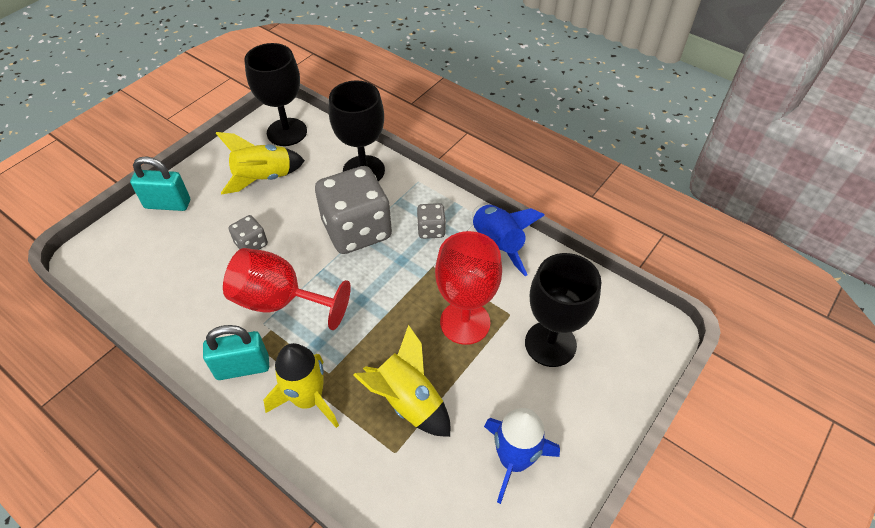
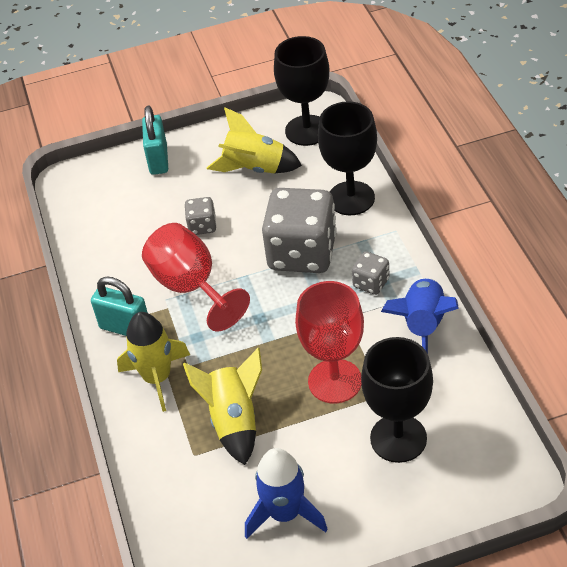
camera: 40 degrees right, 5 degrees down
(168, 204) = (158, 160): turquoise padlock -> turquoise padlock turned 45 degrees clockwise

